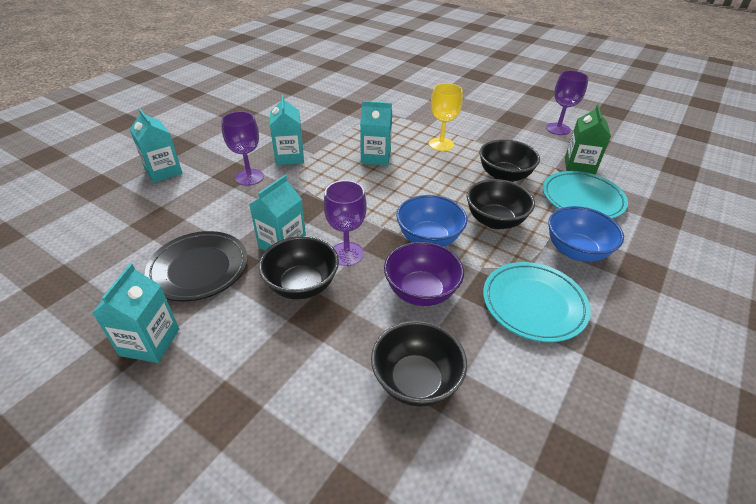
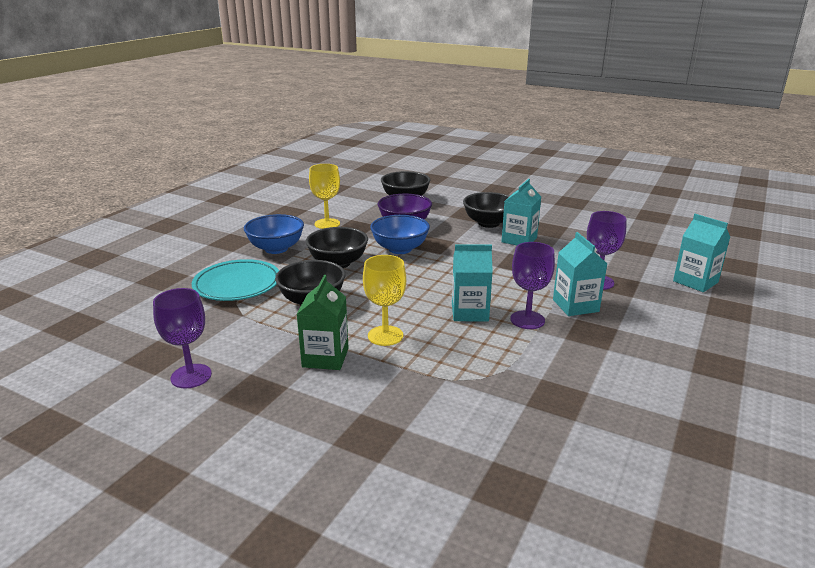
camera: 175 degrees right, 15 degrees down
(150, 342) = (560, 202): turquoise carton -> none
(199, 269) = (568, 226): black plate -> none
(347, 254) = (465, 238): purple goblet -> purple goblet (527, 320)
(533, 304) = (327, 224): turquoise plate -> yellow goblet
(579, 166) = (209, 318): green carton -> green carton (325, 357)

